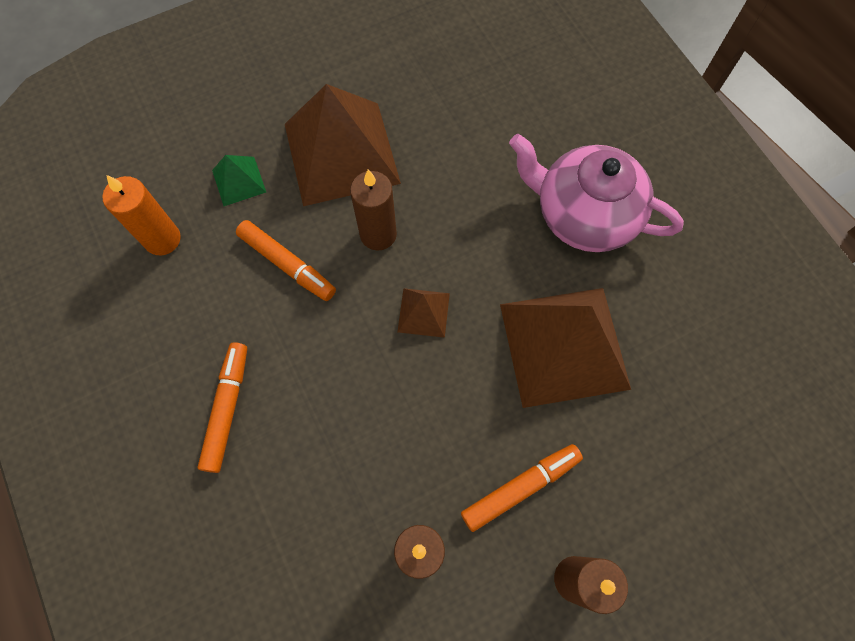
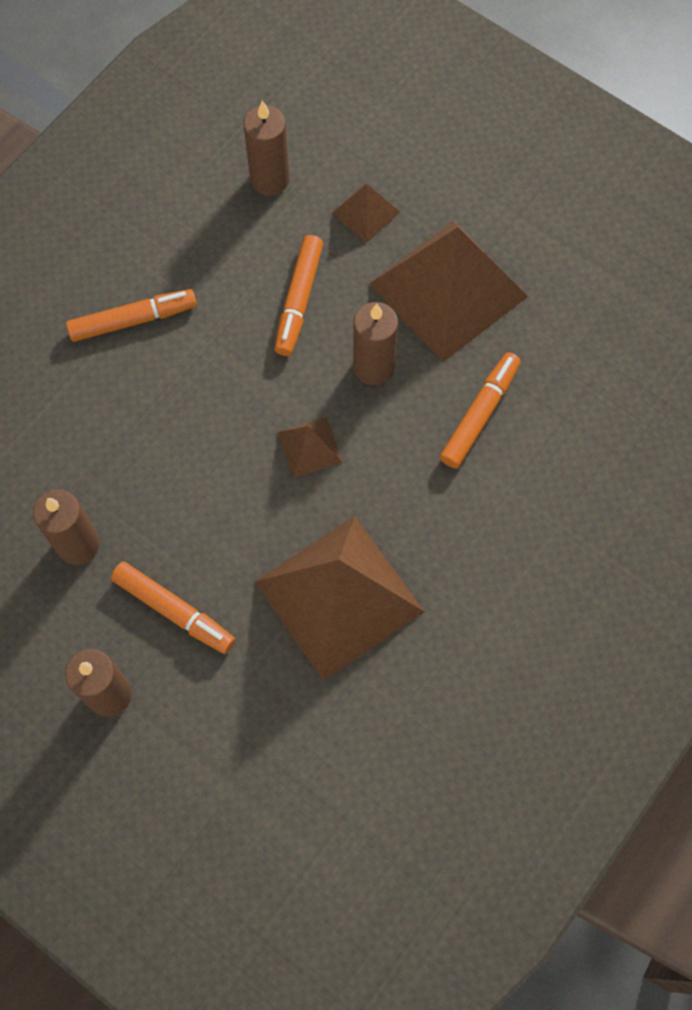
camera: 65 degrees right, 0 degrees up
(162, 239) = (270, 179): orange candle -> brown candle
(239, 181) = (366, 212): green pyramid -> brown pyramid
(457, 178) = (479, 414): none -> orange marker
(584, 214) = (503, 560): pink teapot -> none

